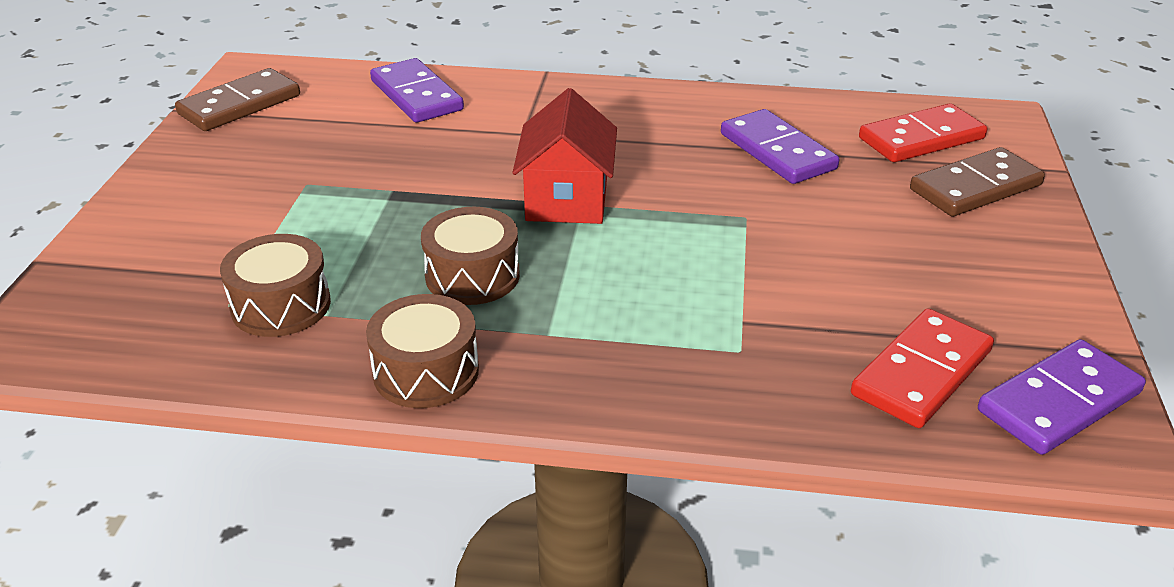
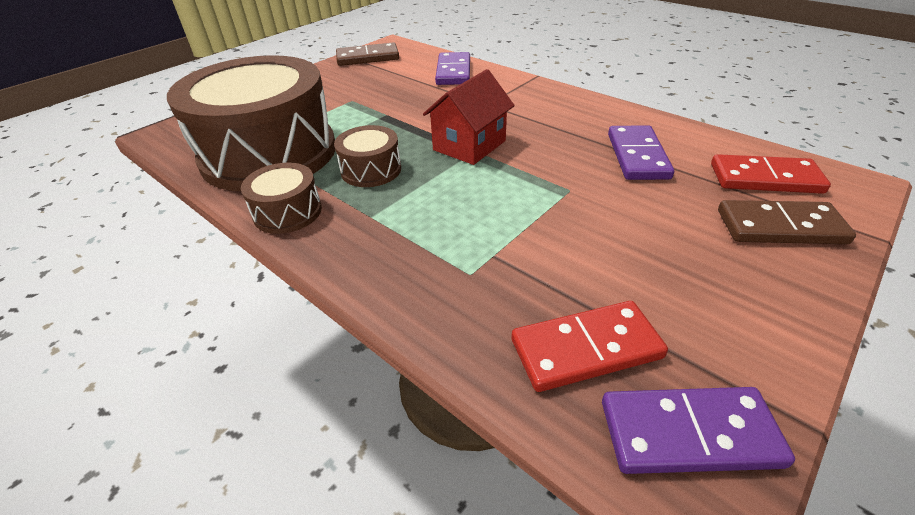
camera: 35 degrees right, 5 degrees up
(281, 305) = (269, 153): brown drum -> brown drum, size x2.32

